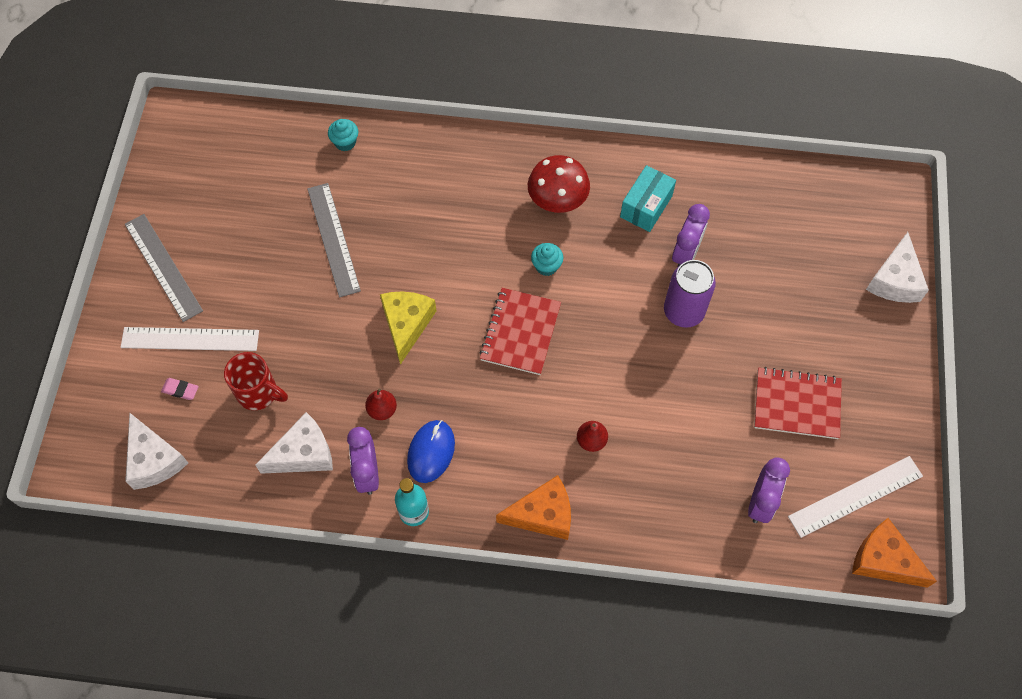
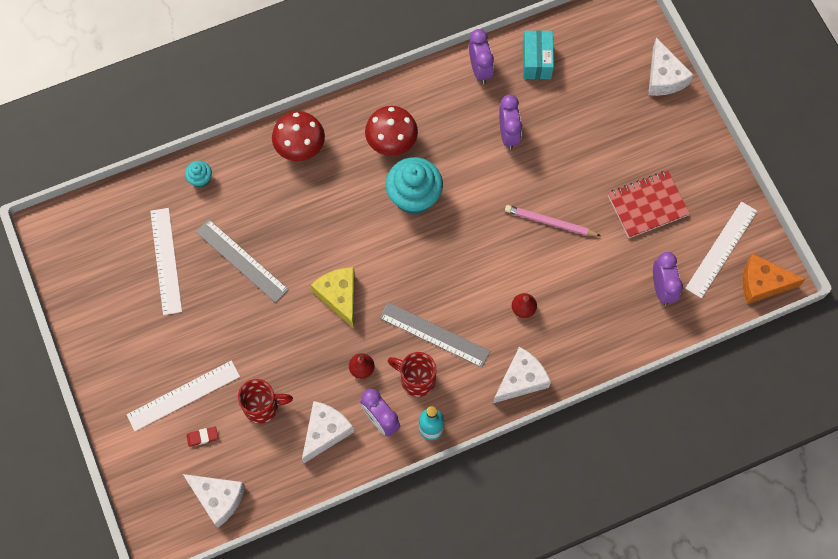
camera: 30 degrees left, 5 degrees up
(163, 267) = (124, 352): grey ruler -> grey ruler (434, 334)
(180, 390) = (202, 437): pink eraser -> red eraser
(261, 201) = (166, 261): none -> white ruler
(431, 452) = (416, 379): blue mouse -> red mug
(462, 161) = (300, 147): none -> red mushroom
(520, 332) = (426, 257): red notebook -> none
(542, 514) = (521, 379): orange cheese -> white cheese
(546, 266) = (414, 197): turquoise cupcake -> turquoise cupcake, size x2.10
(646, 206) = (459, 112): turquoise box -> turquoise box (537, 61)
(676, 366) = (550, 222): none -> pink pencil
(683, 311) = (532, 179): purple can -> none
(694, 175) = (480, 70): none -> purple clock

